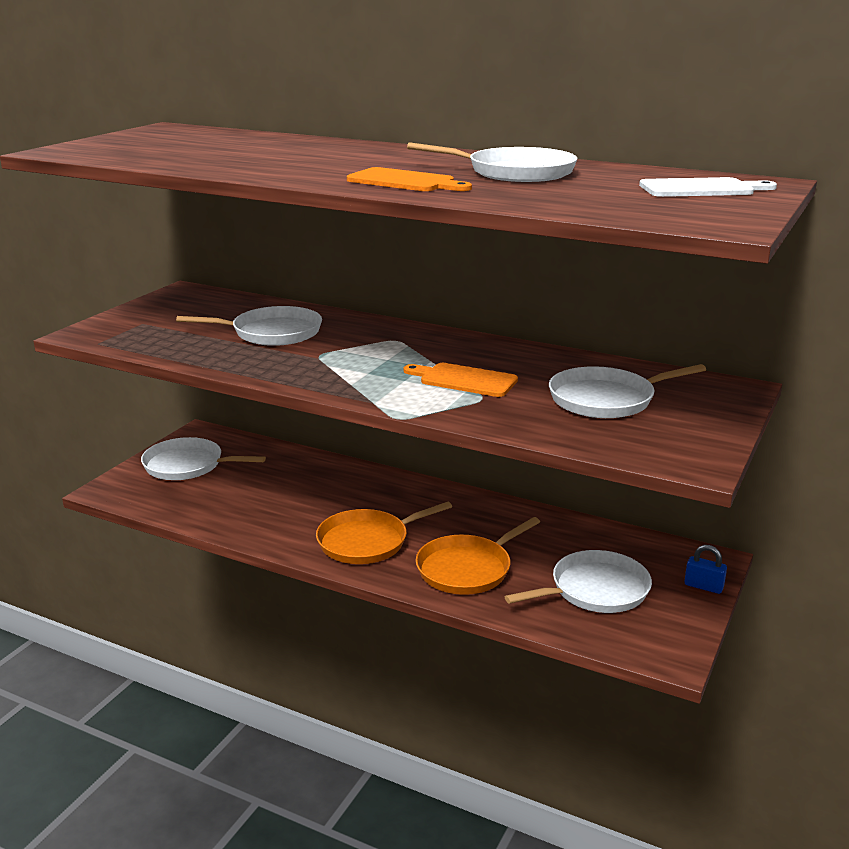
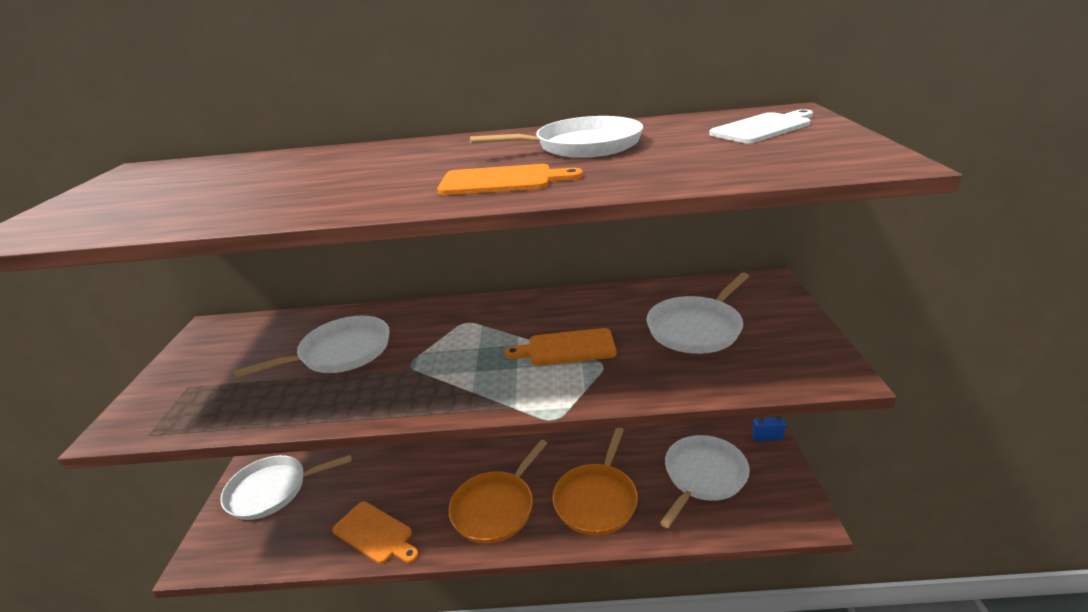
camera: 25 degrees left, 5 degrees up
(250, 522) = (375, 534): none -> orange cutting board

